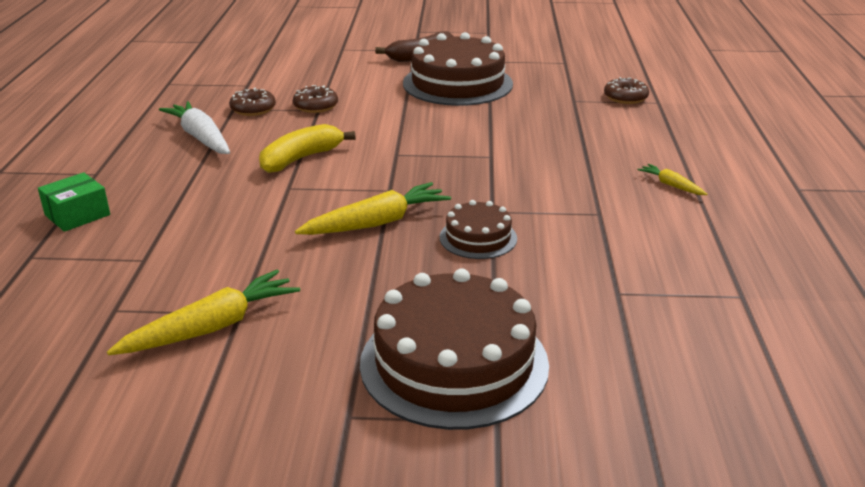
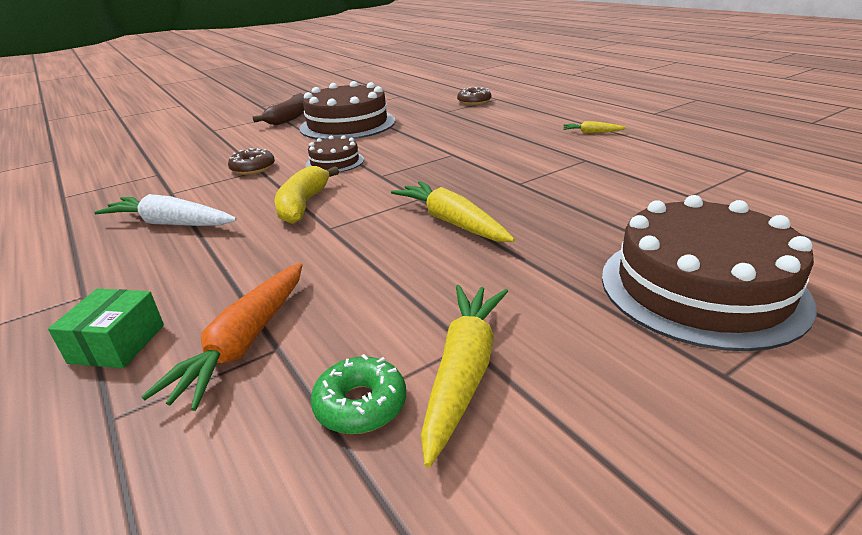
camera: 35 degrees left, 0 degrees up
(133, 247) = (245, 342): none -> orange carrot
(137, 314) = (360, 404): none -> green donut
(253, 109) = (193, 187): brown donut -> none
(376, 223) = (452, 222): yellow carrot -> yellow carrot turned 60 degrees counterclockwise
(478, 238) = (543, 201): brown cake -> brown cake (335, 162)

